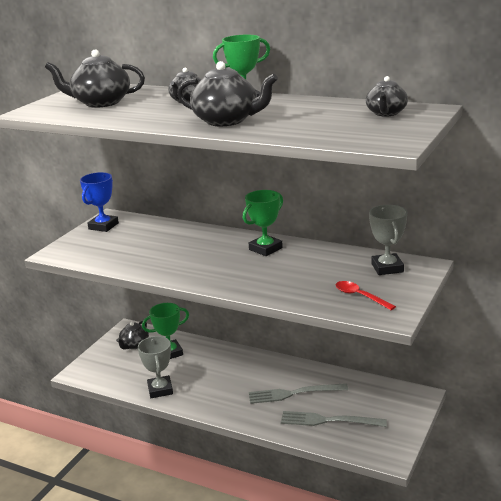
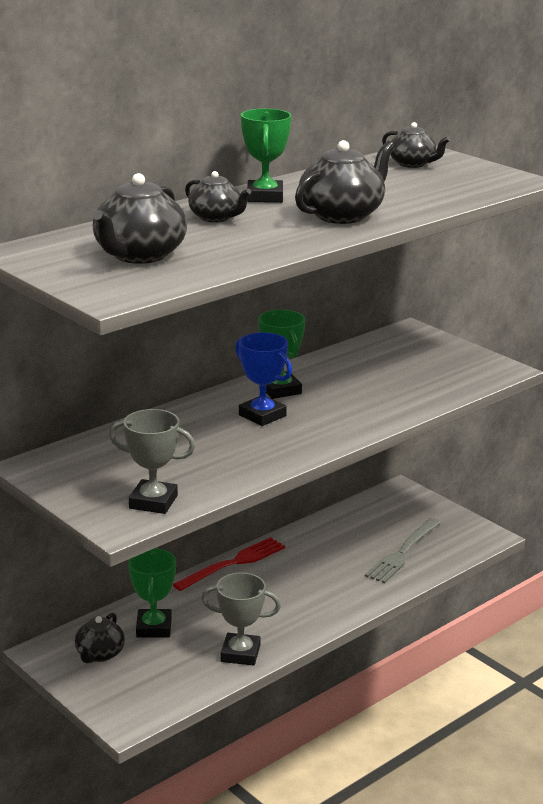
camera: 70 degrees left, 0 degrees up
(103, 226) = (63, 476): blue trophy -> blue trophy (262, 415)
(134, 345) = (99, 654): black teapot -> black teapot turned 60 degrees clockwise
(259, 357) = (234, 563): none -> red fork
(293, 394) = (334, 560): grey fork -> none
(360, 296) = (449, 372): red spoon -> none
(387, 268) = (398, 346): grey trophy -> grey trophy (153, 502)

